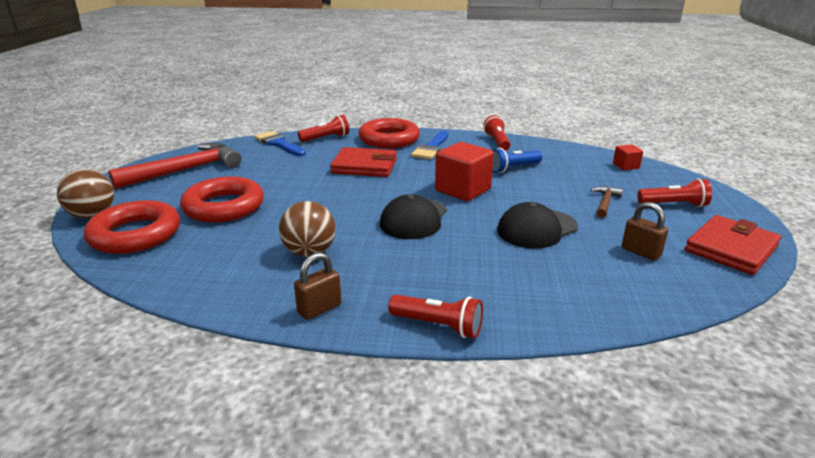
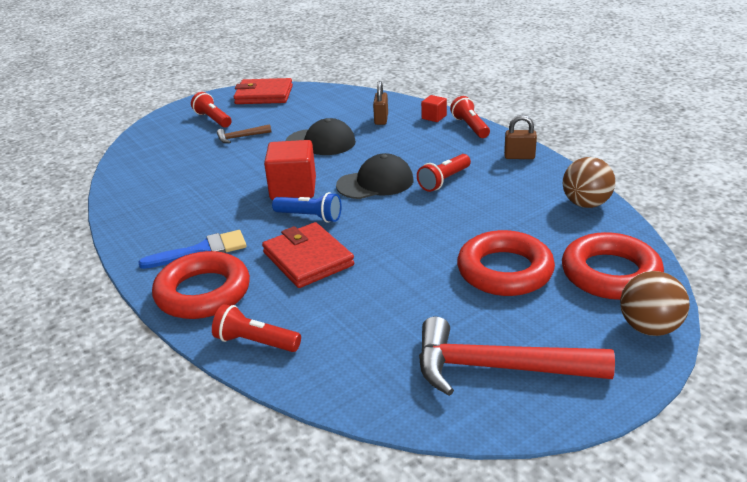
camera: 130 degrees left, 5 degrees up
(278, 144) = (325, 366): blue brush -> none
(309, 252) = (483, 191): brown ball -> brown ball (586, 204)
(497, 142) = (136, 225): red flashlight -> red flashlight (444, 181)
(513, 168) = (211, 189): blue flashlight -> blue flashlight (310, 217)
(625, 166) = (144, 151): red cube -> red cube (434, 117)
(640, 252) = (306, 111): brown padlock -> brown padlock (381, 119)

